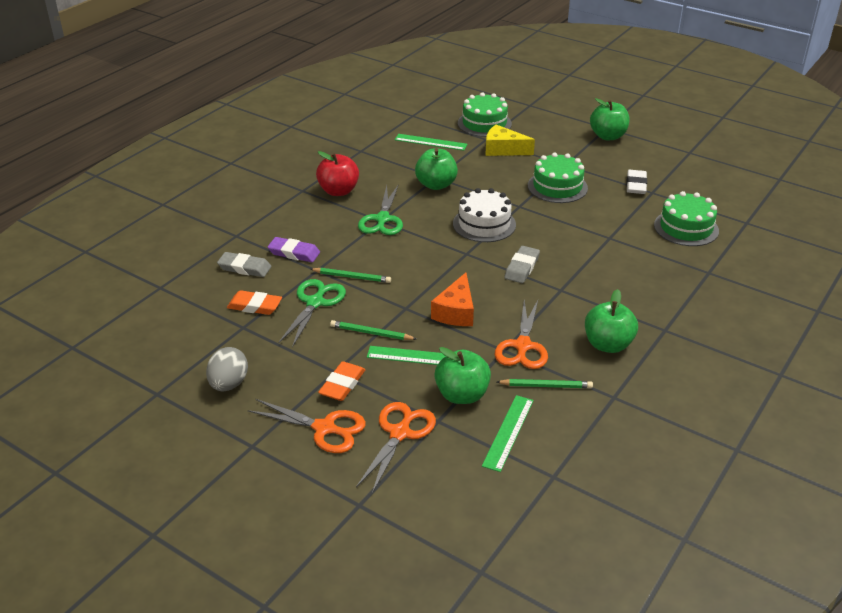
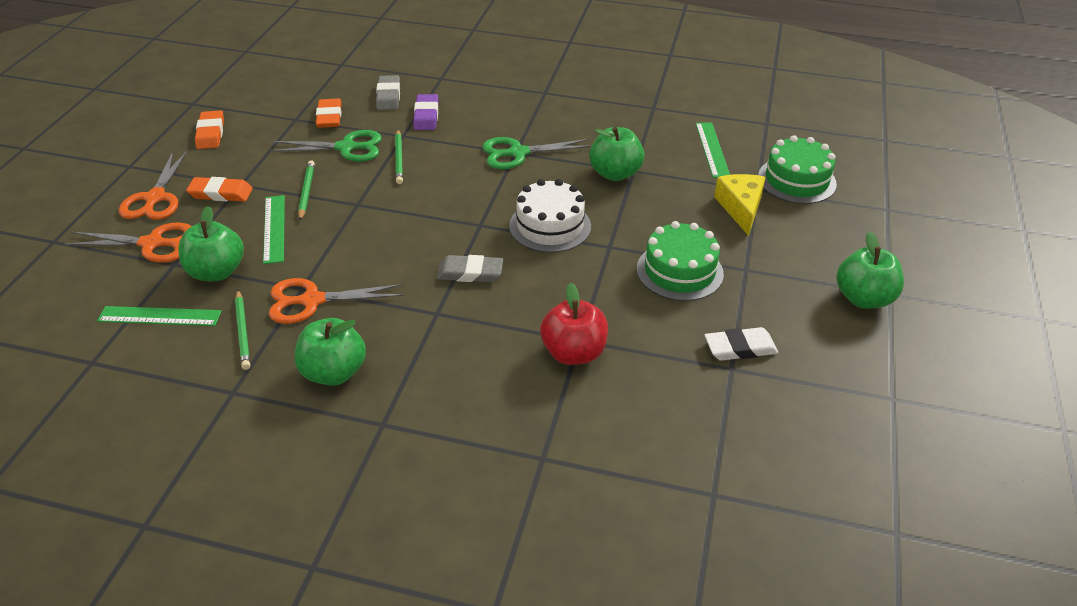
camera: 70 degrees right, 5 degrees up
(229, 384) = (210, 133): grey egg -> orange eraser
(338, 191) = (557, 113): red apple -> red apple (573, 353)
(456, 312) = (362, 239): orange cheese -> none
(686, 228) = (651, 419): green cake -> none

